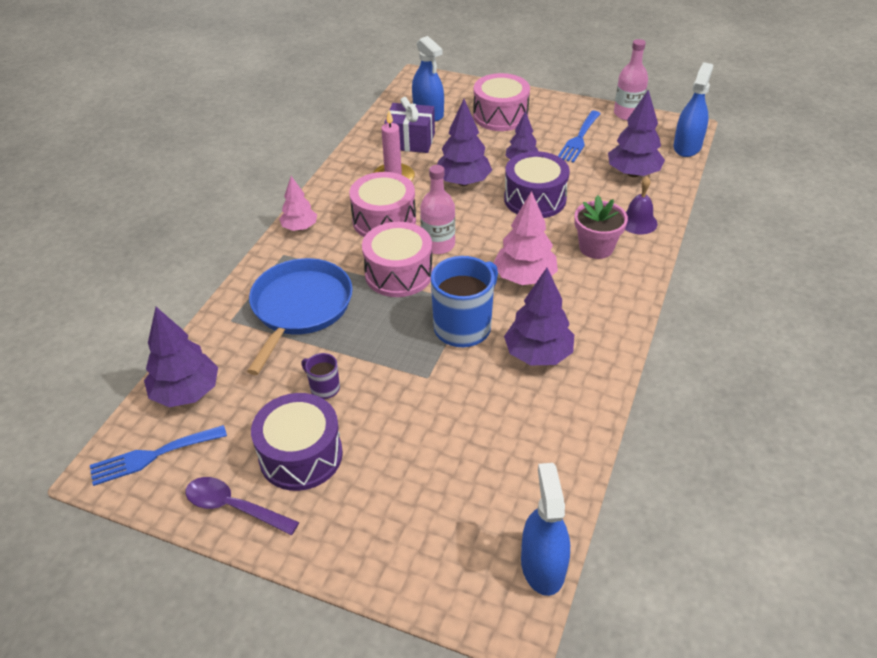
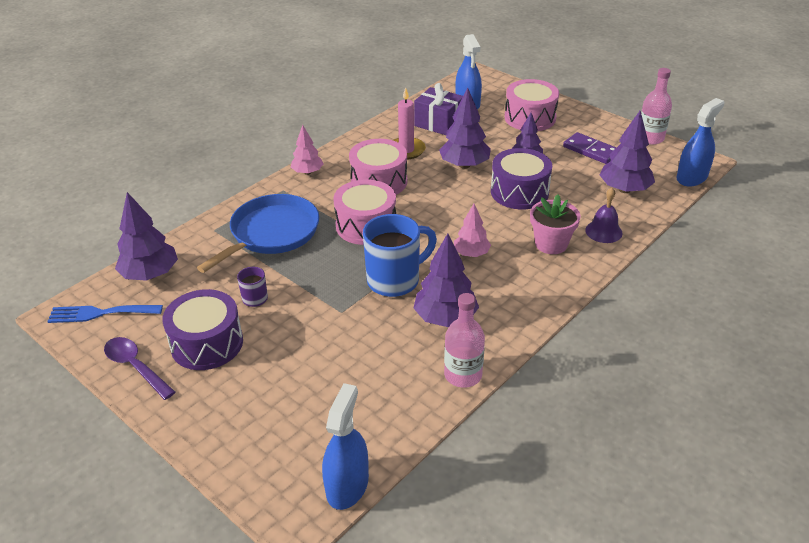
camera: 20 degrees right, 5 degrees down
(438, 245) = (412, 210): pink bottle -> pink bottle (463, 375)
(524, 278) = (471, 253): pink tree -> pink tree, size x0.63
(579, 139) = (590, 150): blue fork -> purple domino

